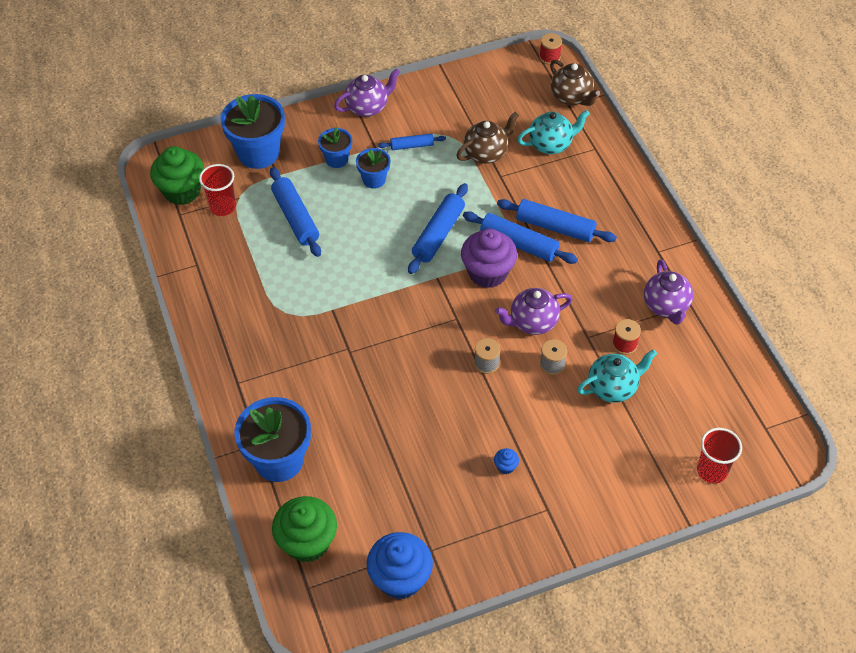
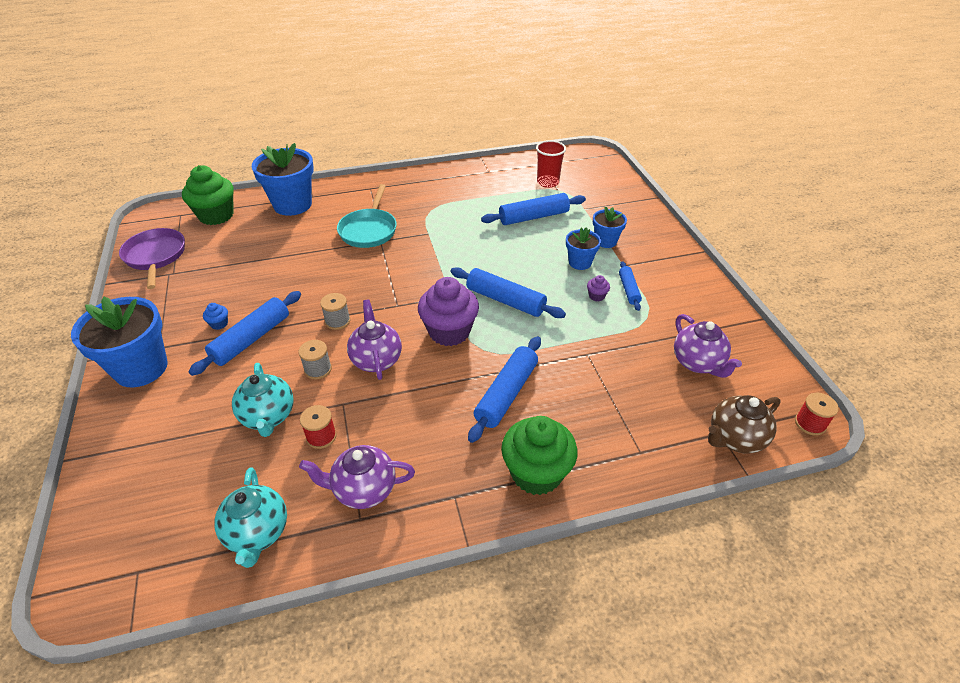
camera: 95 degrees right, 10 degrees down
(182, 191) = (565, 165): green cupcake -> green cupcake (536, 473)
(258, 153) = (610, 199): blue flower pot -> blue flower pot (141, 368)
(329, 366) = (369, 230): none -> turquoise pan
(368, 107) = (680, 263): purple teapot -> purple teapot (698, 363)
(400, 578) = (155, 257): blue cupcake -> purple pan
(424, 168) = (596, 296): none -> purple cupcake
(486, 153) = (622, 345): brown teapot -> none
(518, 244) = (485, 359): blue rolling pin -> blue rolling pin (251, 339)
(551, 144) = (643, 406): turquoise teapot -> turquoise teapot (258, 533)
(712, 471) = (116, 495): red cup -> none

